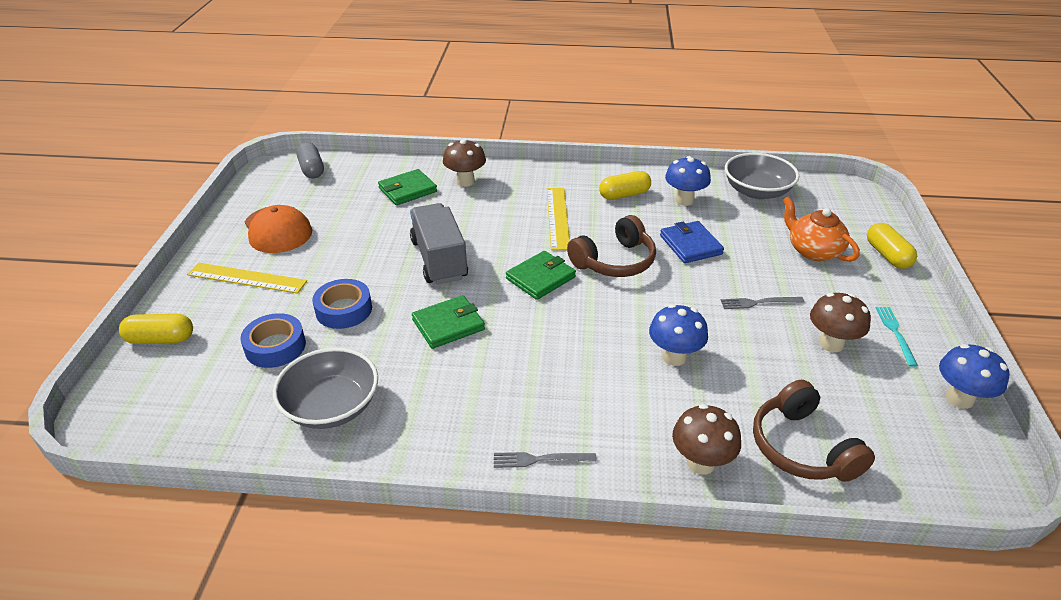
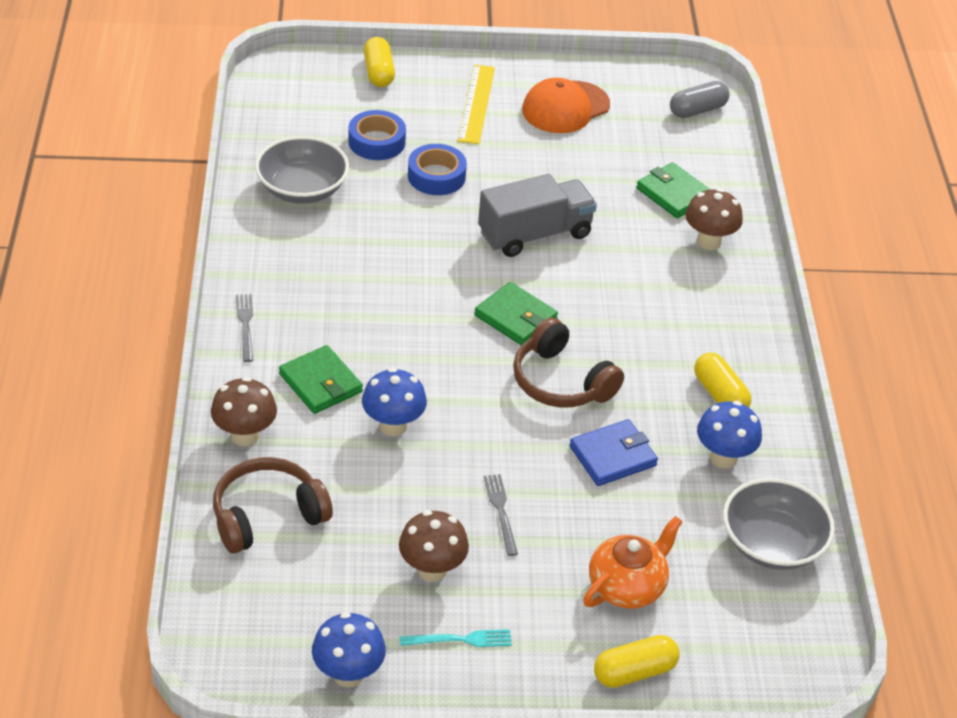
camera: 80 degrees right, 5 degrees up
(448, 325) = (423, 251): green wallet -> green wallet (320, 383)
(558, 218) = (645, 329): yellow ruler -> none

